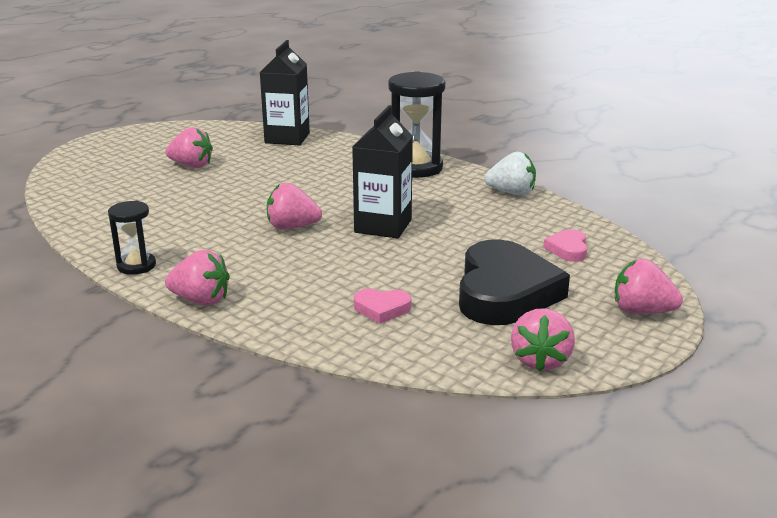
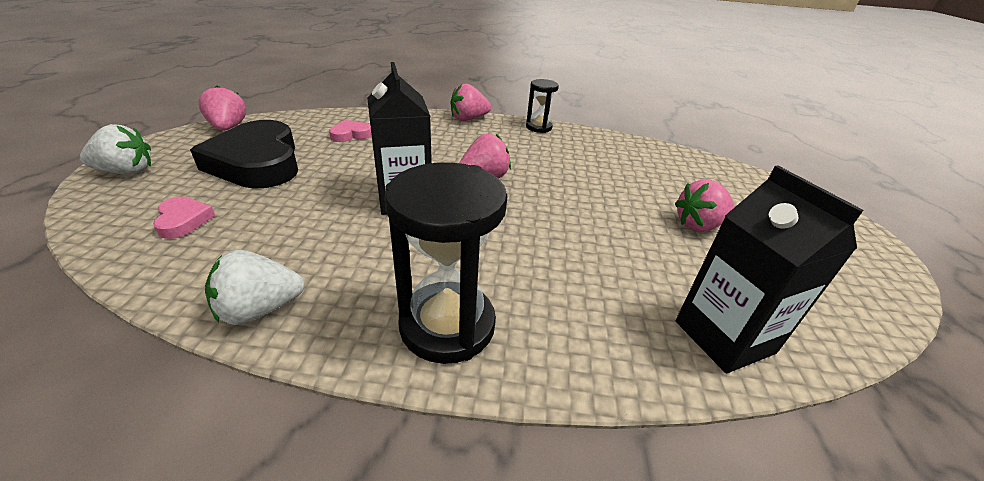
camera: 145 degrees right, 10 degrees up
(641, 311) = (127, 172): pink strawberry -> white strawberry

